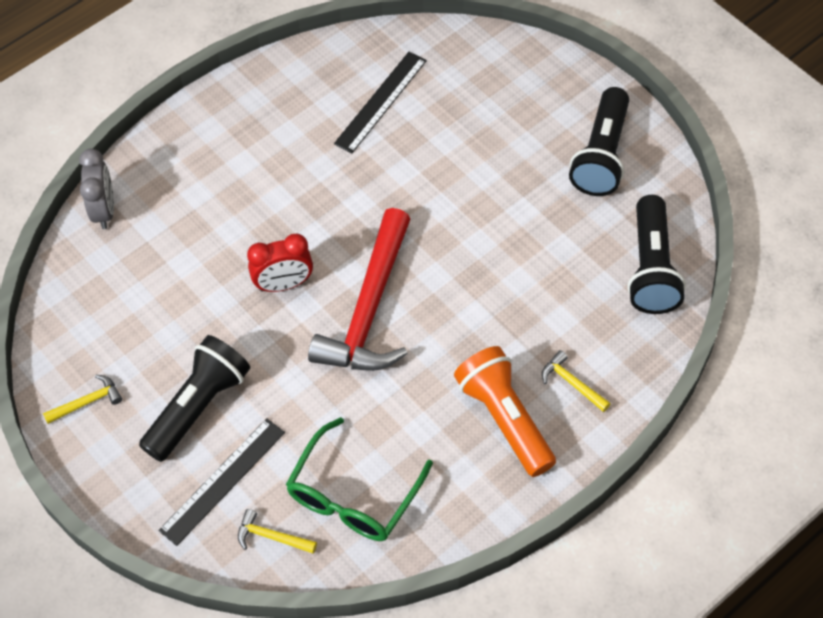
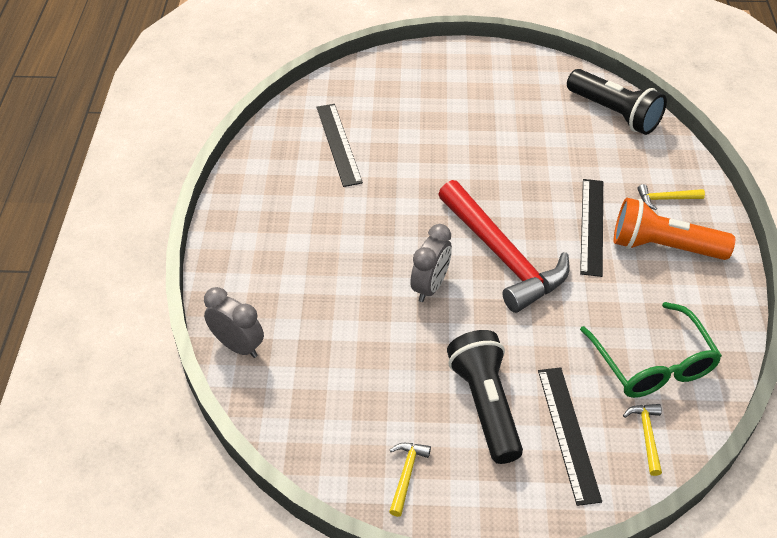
camera: 50 degrees left, 10 degrees down
(271, 537) = (646, 435): yellow hammer -> yellow hammer turned 120 degrees clockwise
(284, 284) = (430, 286): red clock -> grey clock
(474, 349) = (592, 226): none -> black ruler
(601, 155) = (505, 81): black flashlight -> none

